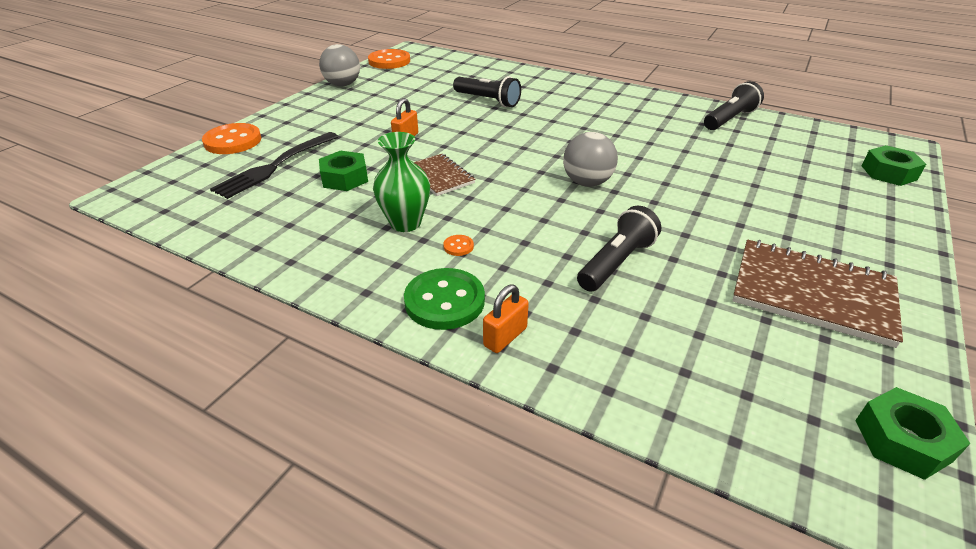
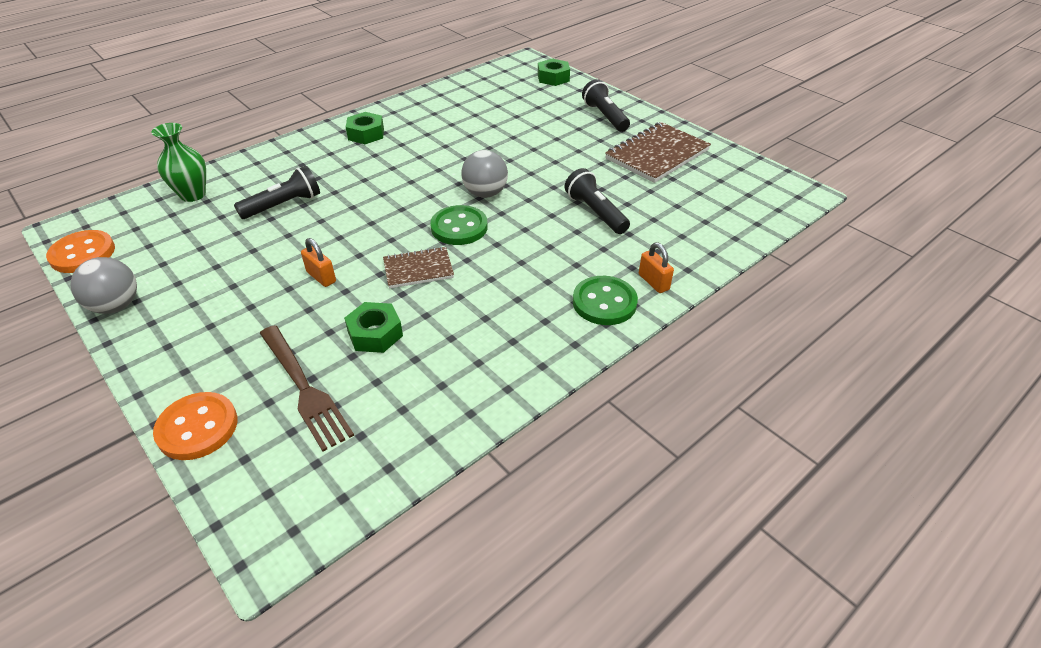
camera: 70 degrees left, 5 degrees up
(275, 166) = (304, 388): black fork -> brown fork
(405, 223) = (486, 305): green vase -> green vase (193, 195)
(458, 246) = (538, 281): orange button -> none
(517, 181) = (459, 227): none -> green button
(729, 119) = (438, 100): black flashlight -> black flashlight (605, 116)
(902, 440) = (766, 176): green nut -> green nut (366, 134)

